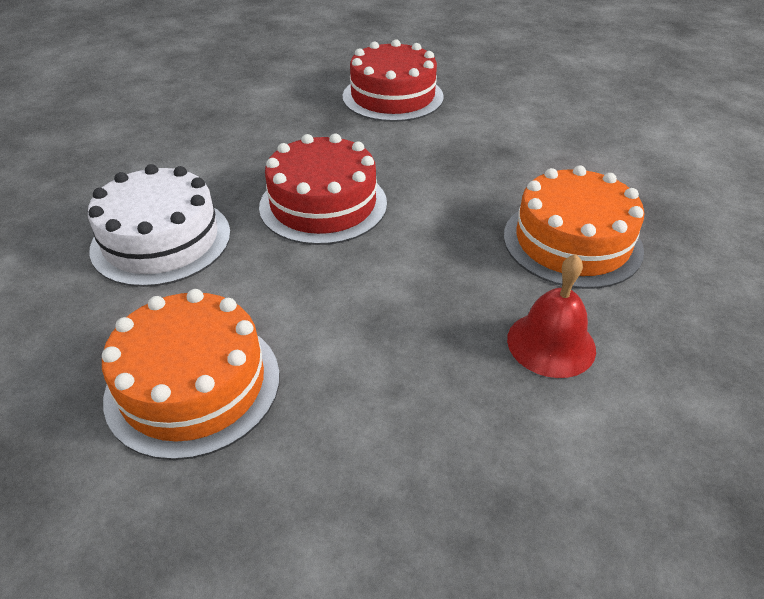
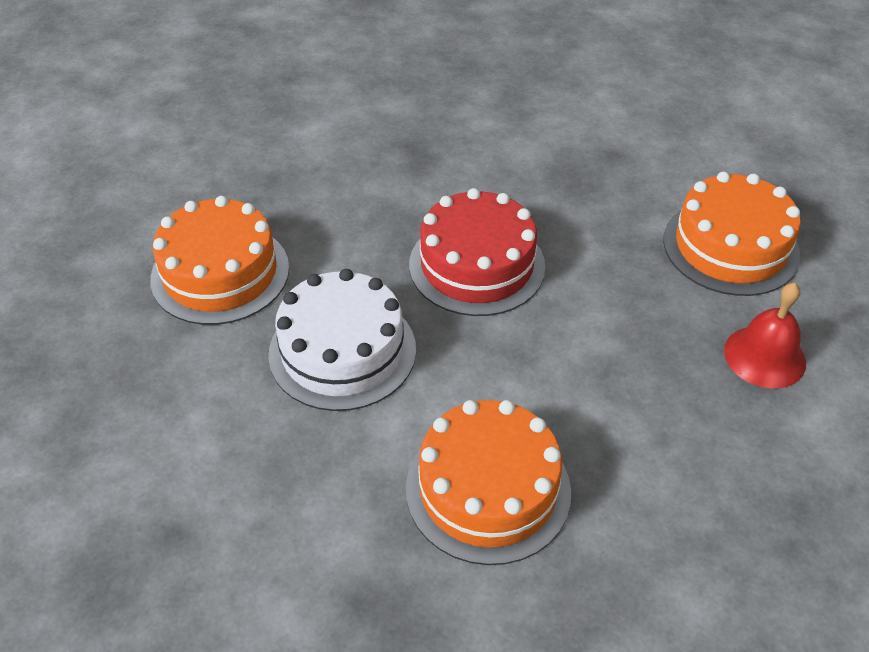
camera: 20 degrees left, 5 degrees up
(117, 165) = (220, 273): none -> orange cake
(392, 96) = (460, 108): red cake -> none

